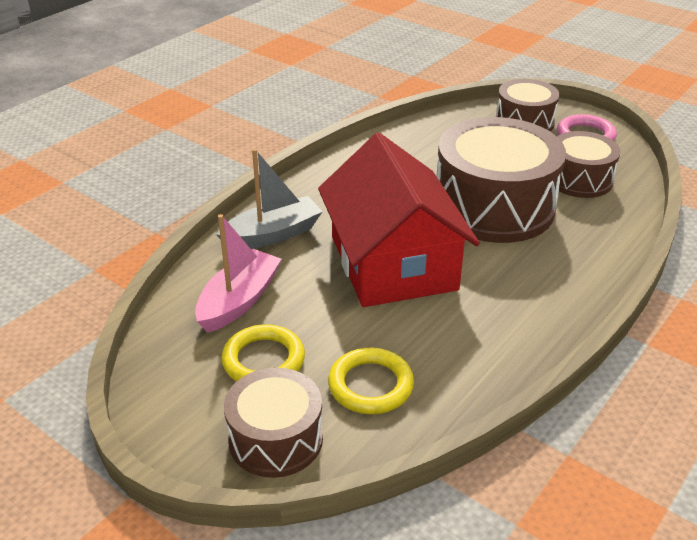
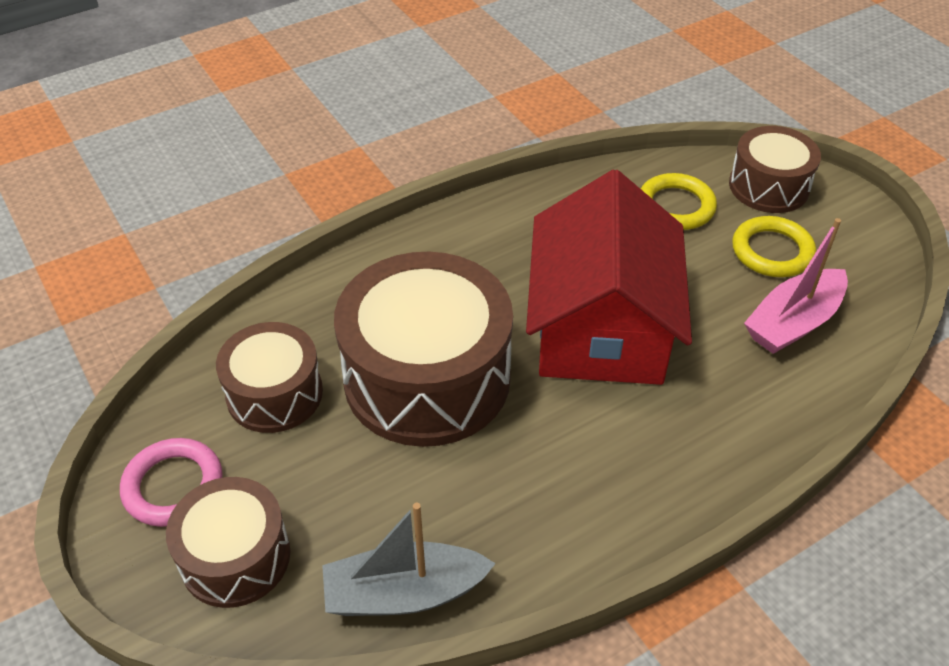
camera: 160 degrees left, 10 degrees up
(272, 235) = (741, 411): grey boat -> grey boat (404, 593)

